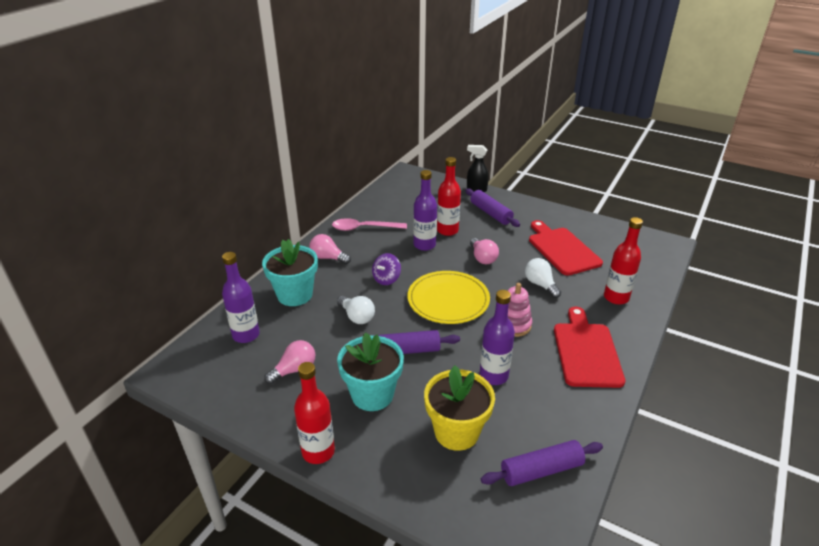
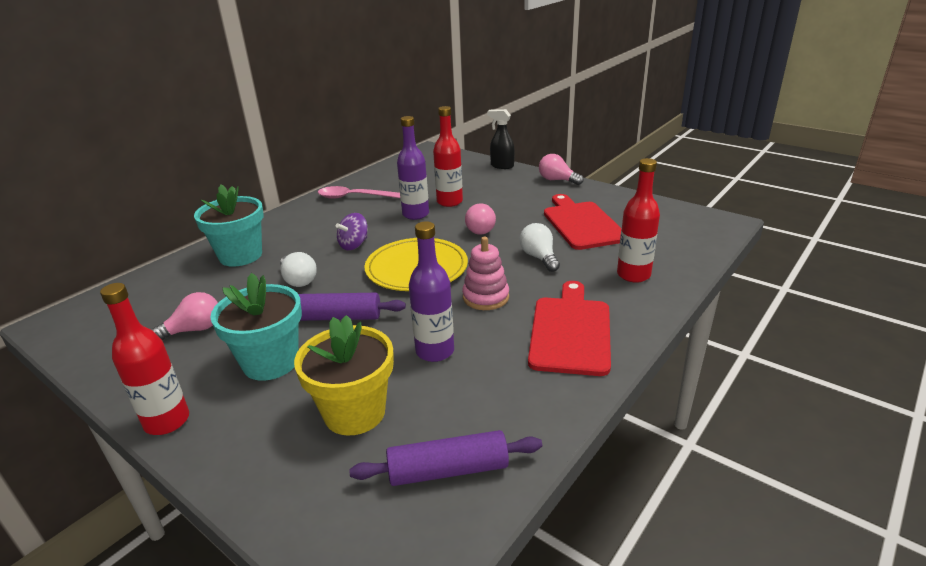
camera: 10 degrees right, 5 degrees down
(246, 335) = (162, 292): purple bottle -> none
(328, 258) = (299, 223): pink light bulb -> pink light bulb (557, 180)
(491, 213) = (509, 187): purple rolling pin -> none

